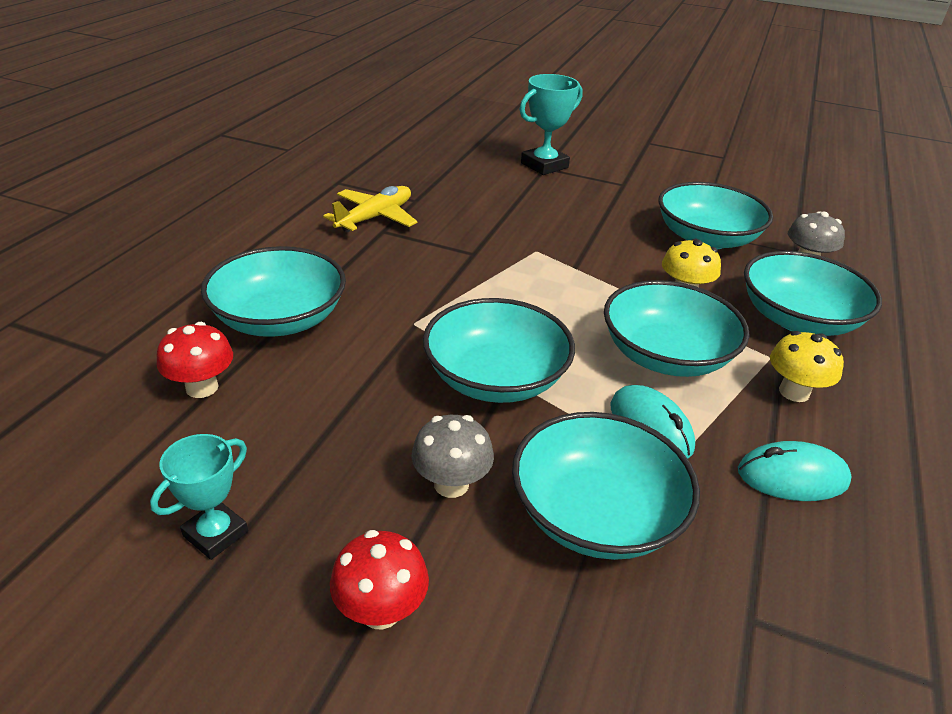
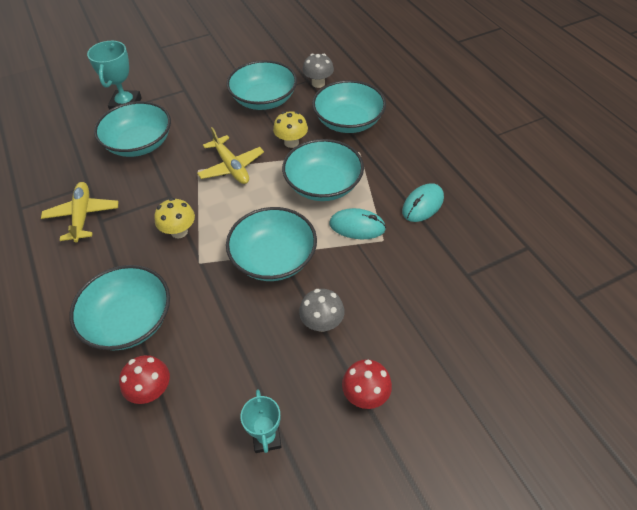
camera: 45 degrees left, 15 degrees up
(576, 270) = (231, 167): none -> yellow plane
(596, 514) = (383, 283): turquoise bowl -> turquoise bowl (139, 143)
(794, 392) = (384, 163): yellow mushroom -> yellow mushroom (179, 231)

